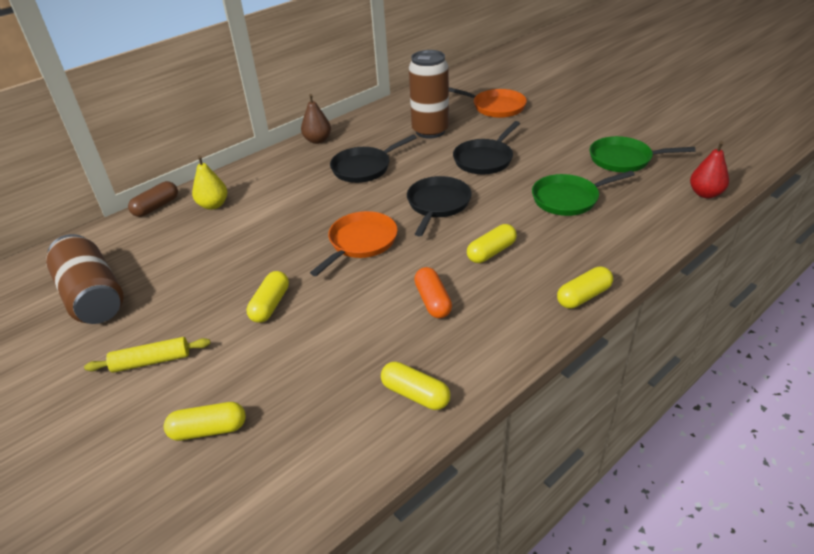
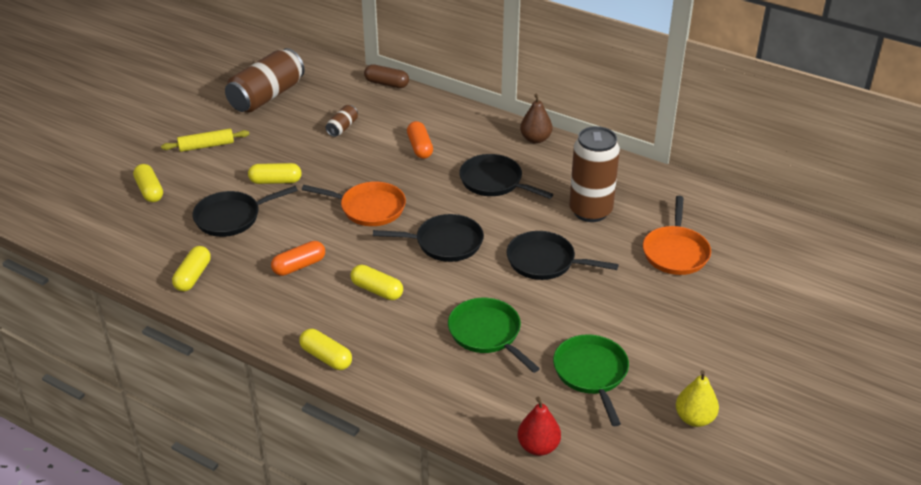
camera: 70 degrees right, 0 degrees up
(151, 361) = (206, 146): yellow rolling pin -> yellow rolling pin turned 75 degrees counterclockwise
(209, 245) = (342, 128): none -> brown can
(213, 205) = (399, 112): yellow pear -> yellow pear (694, 418)
(283, 200) = (420, 147): none -> orange capsule
(317, 349) = (231, 217): none -> black pan

